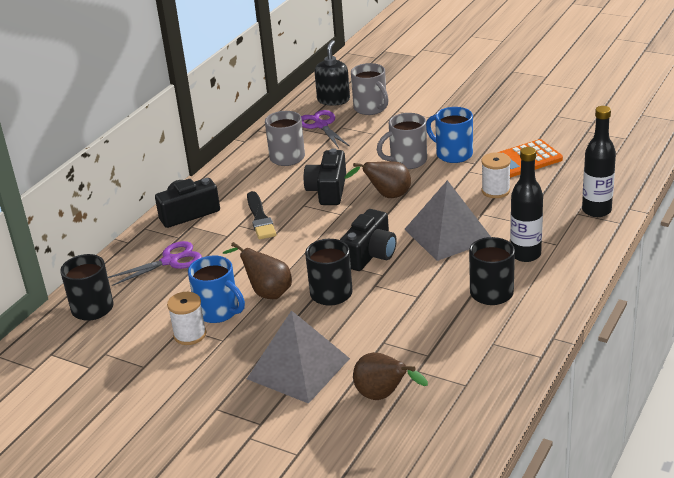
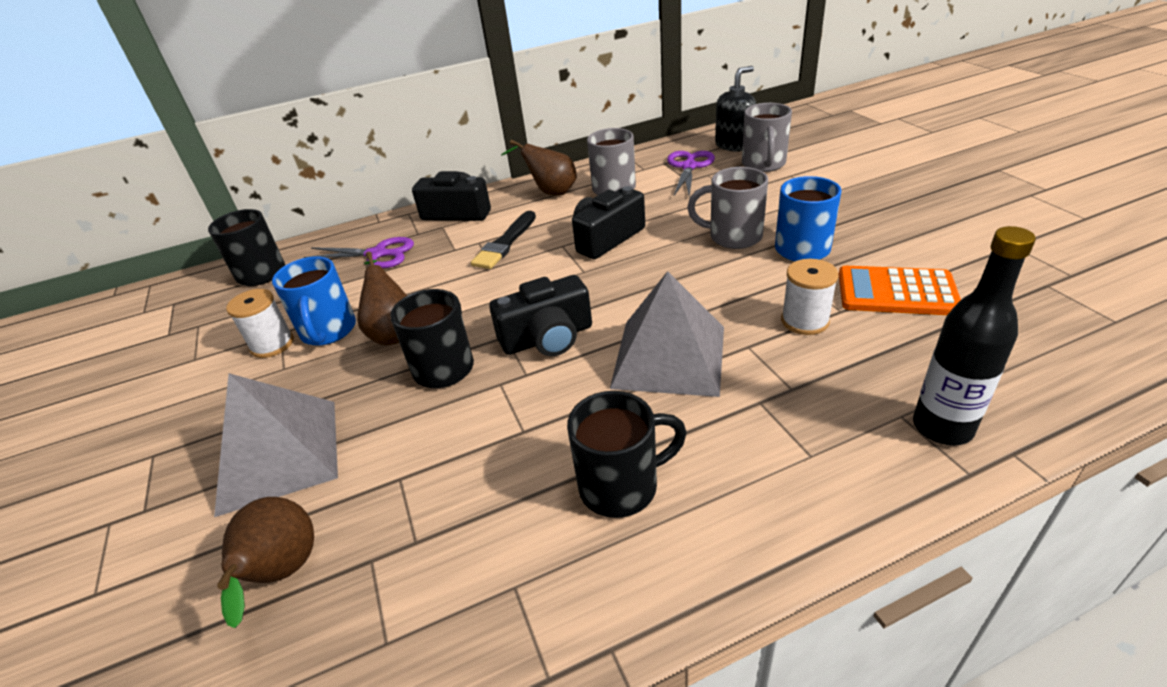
camera: 40 degrees right, 5 degrees up
(386, 196) = (658, 271): brown pear -> brown pear (550, 192)
(525, 254) = (740, 446): black bottle -> none

